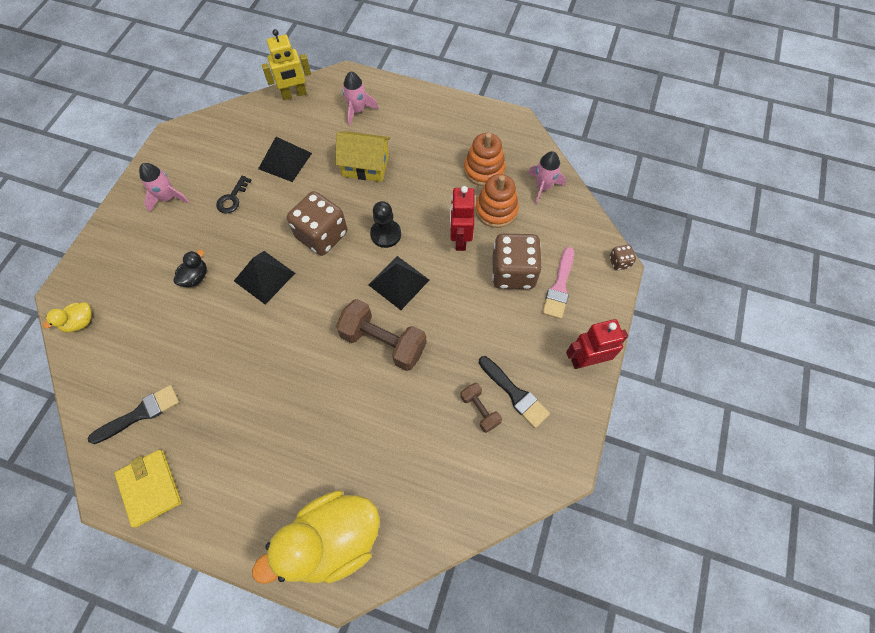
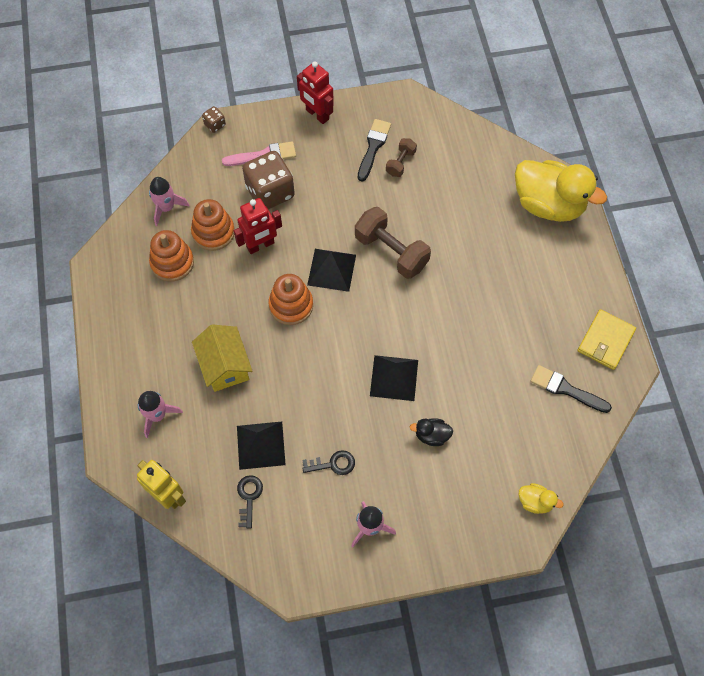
camera: 120 degrees left, 0 degrees up
(253, 137) = (249, 497): none -> black key
(322, 235) = (324, 357): brown dice -> none
(383, 342) = (391, 252): brown dumbbell -> brown dumbbell turned 45 degrees counterclockwise
(386, 234) = (291, 305): black pawn -> orange stacking toy

